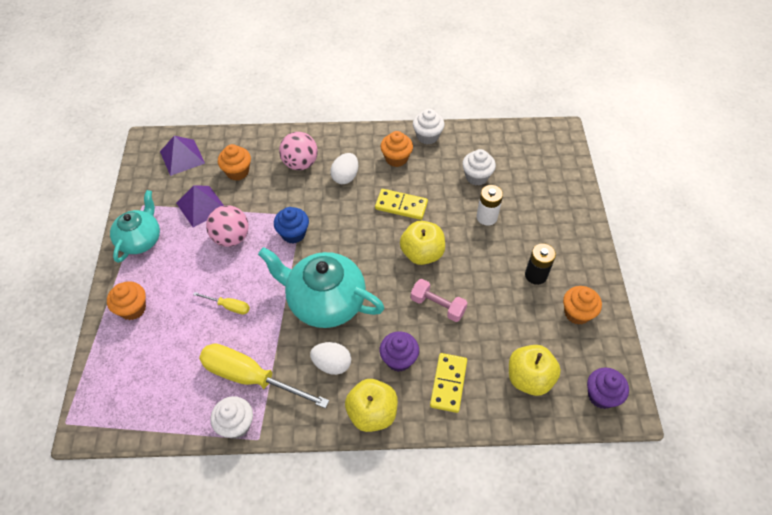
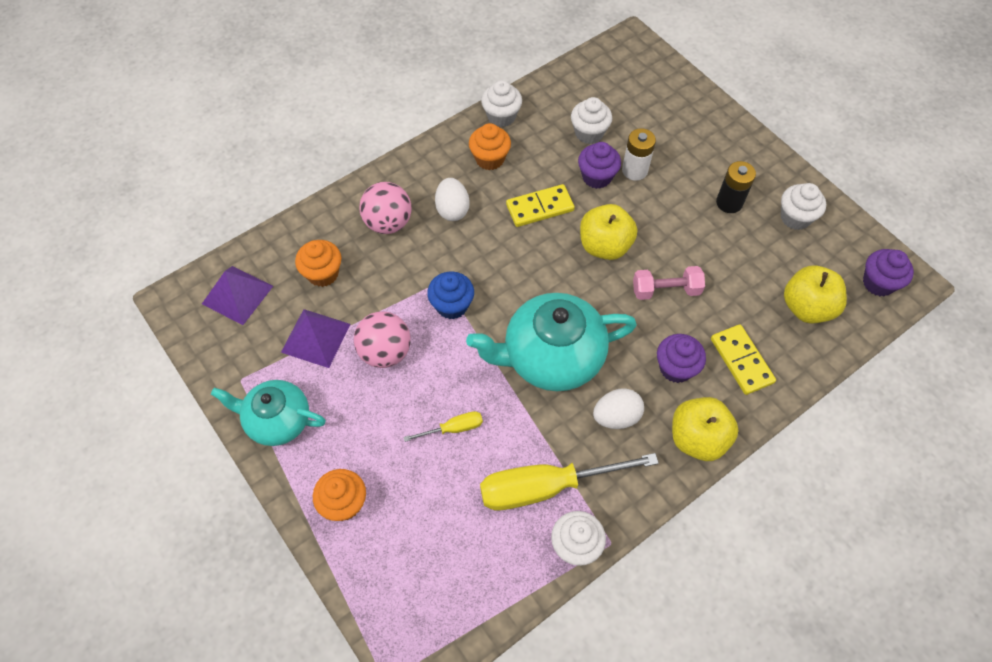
camera: 35 degrees left, 5 degrees up
(140, 240) = (277, 420): turquoise teapot -> turquoise teapot turned 60 degrees counterclockwise
(456, 207) = (597, 177): none -> purple cupcake
(577, 313) = (795, 217): orange cupcake -> white cupcake

